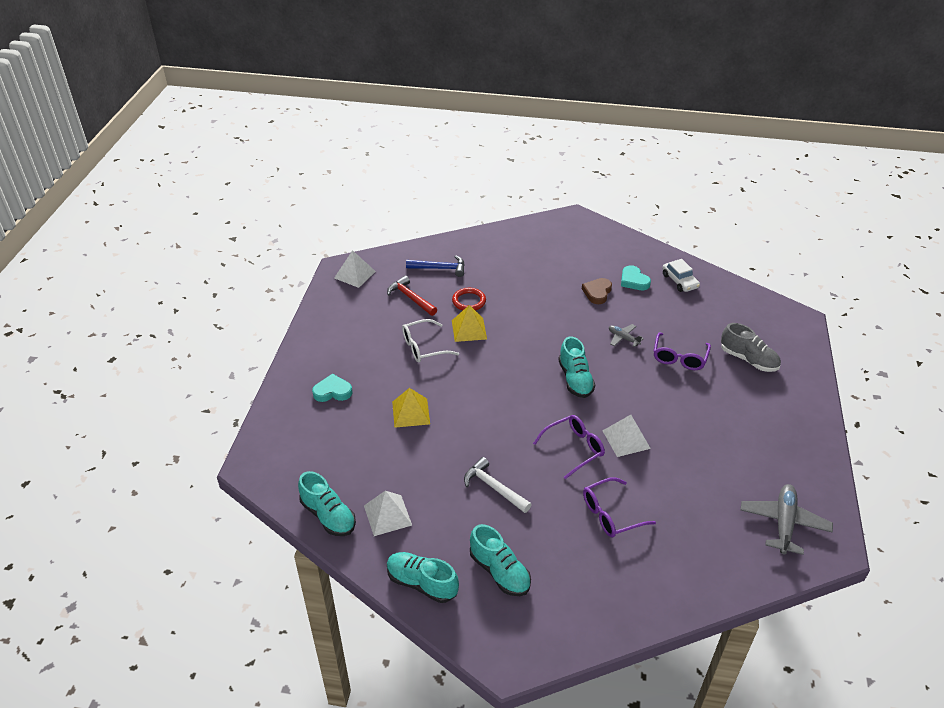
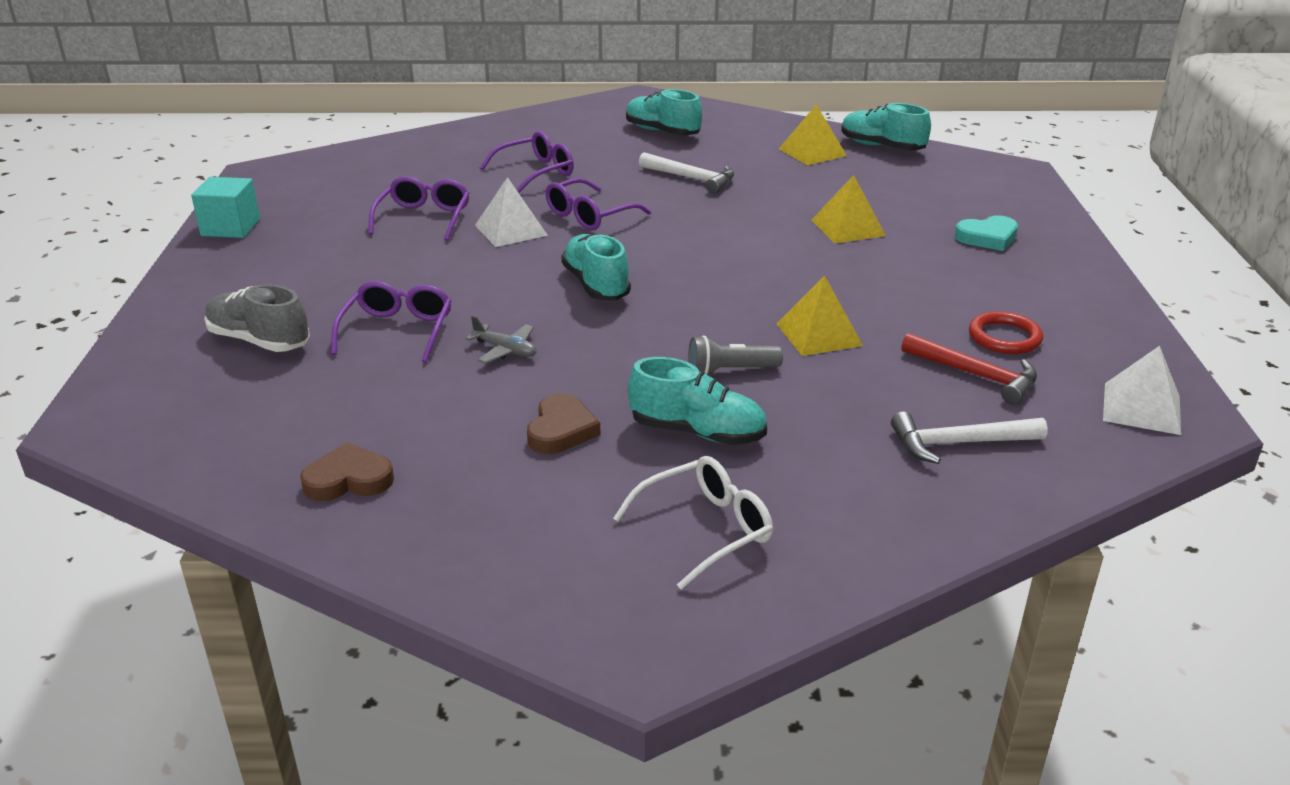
camera: 170 degrees right, 10 degrees down
(387, 515) = (812, 152): white pyramid -> yellow pyramid
(422, 583) = (743, 121): turquoise shoe -> turquoise shoe (697, 432)
(424, 347) = (885, 301): white glasses -> white glasses (704, 530)
(440, 268) = (959, 443): blue hammer -> white hammer
(469, 301) = (847, 382): red ring -> red ring (1004, 337)
(519, 313) = (730, 371): none -> grey flashlight
(633, 281) = (469, 467): turquoise heart -> none
(679, 281) = (348, 479): white car -> brown heart
(686, 461) = (423, 218): none -> purple glasses
(783, 523) = (311, 182): grey plane -> none
(816, 468) = (230, 227): none -> turquoise cube

